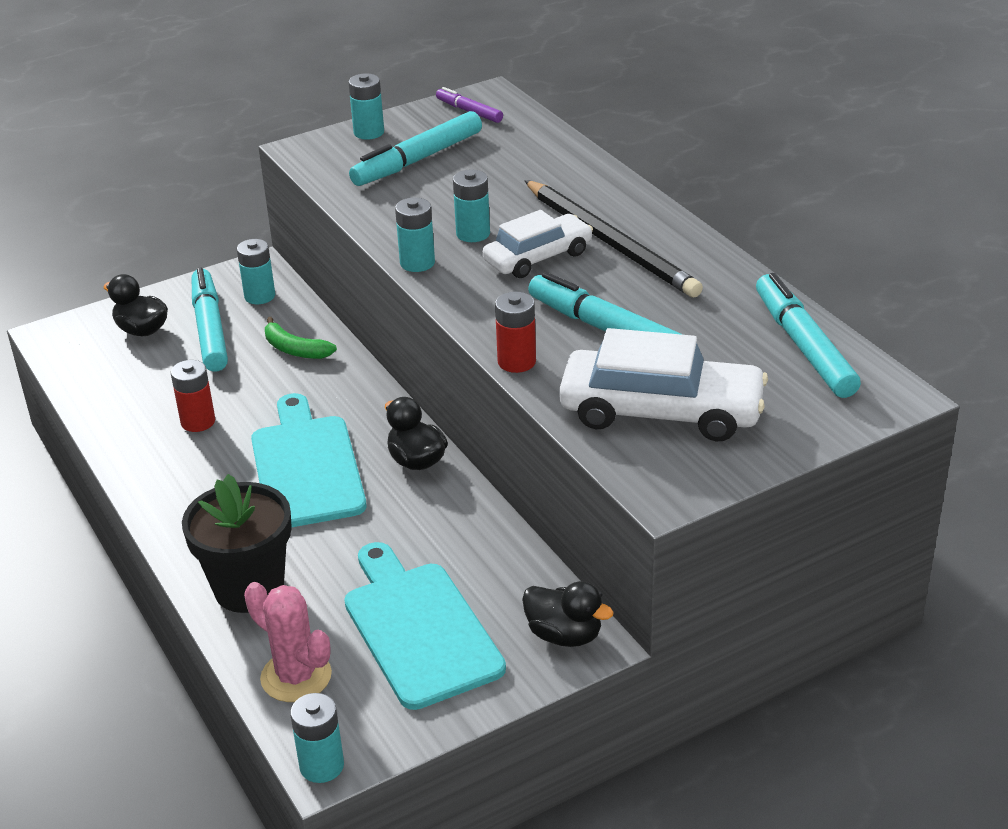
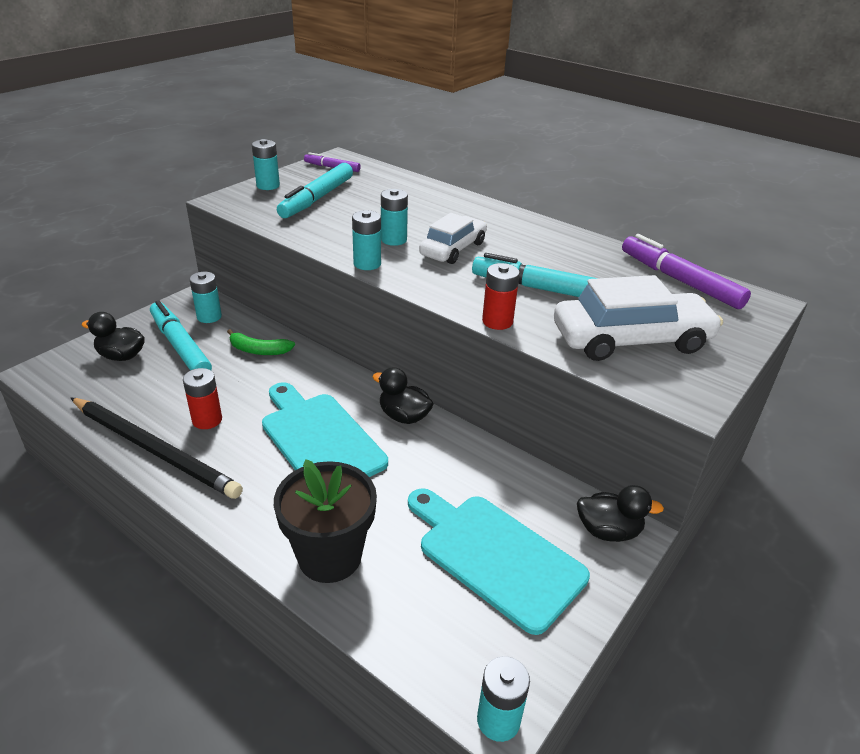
camera: 25 degrees left, 0 degrees up
(296, 676) = (420, 632): pink cactus -> none
(610, 243) = (495, 234): black pencil -> black pencil (154, 450)
(804, 346) = (679, 280): turquoise marker -> purple marker

